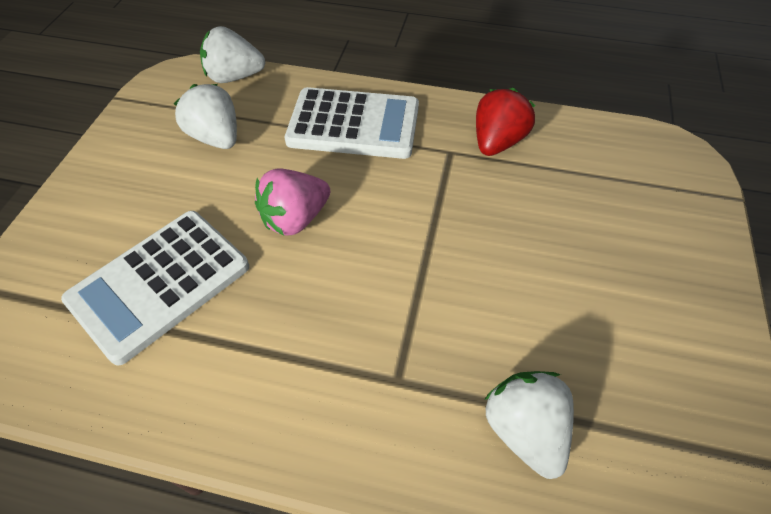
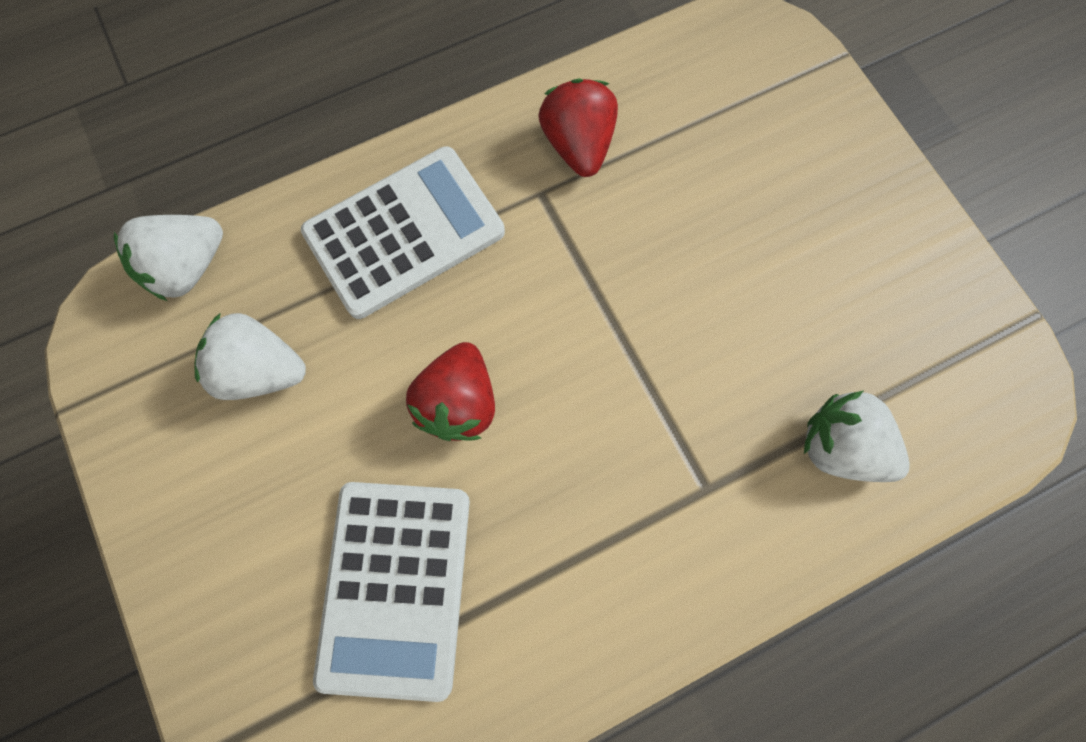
camera: 40 degrees left, 20 degrees up
(295, 219) = (458, 402): pink strawberry -> red strawberry

